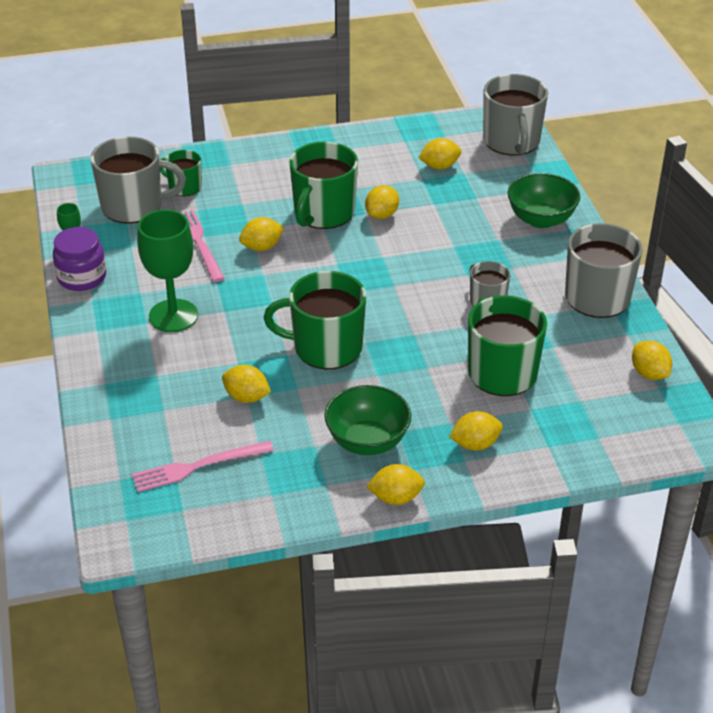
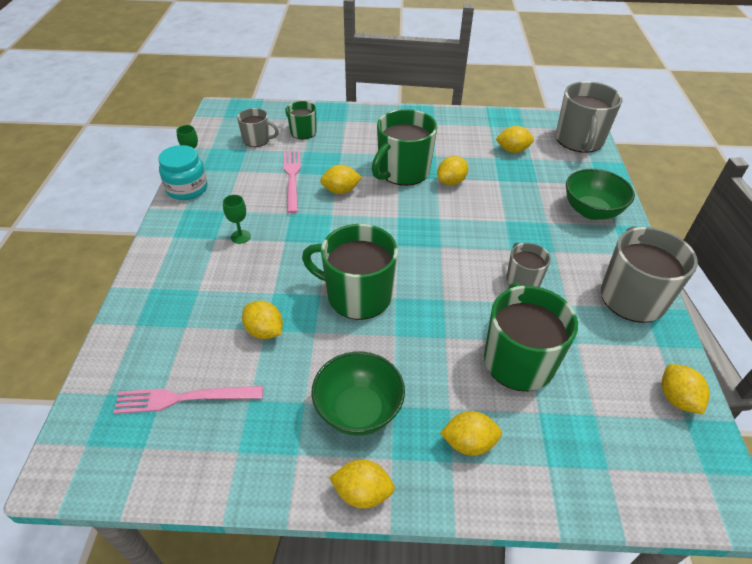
camera: 15 degrees right, 5 degrees up
(82, 277) = (187, 189): purple jar -> turquoise jar
(133, 206) = (257, 140): grey mug -> grey mug, size x0.55
(173, 316) = (240, 236): green goblet -> green goblet, size x0.46

